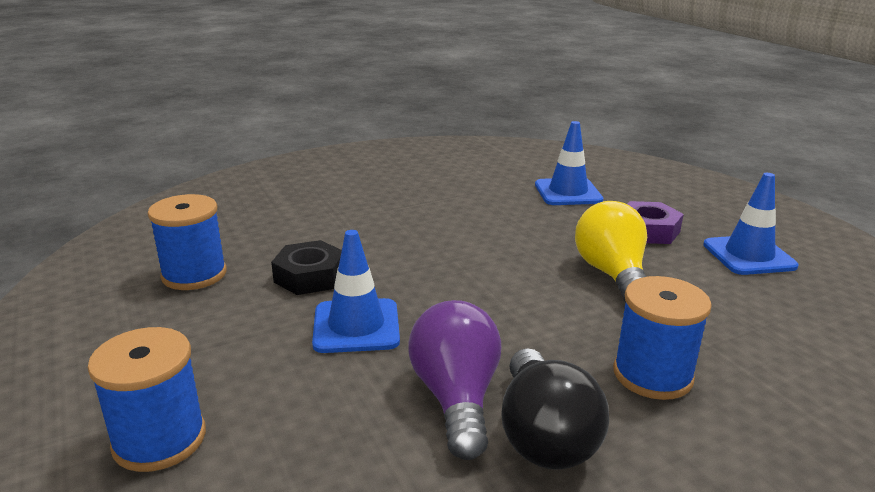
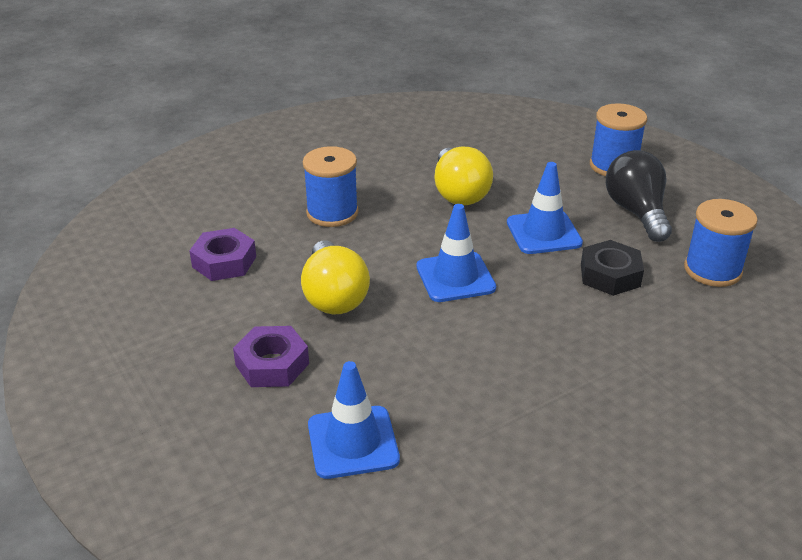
camera: 175 degrees right, 10 degrees up
(456, 398) = (459, 193): purple light bulb -> yellow light bulb
(544, 435) = (406, 179): black light bulb -> black light bulb (636, 212)
(748, 255) = (182, 331): blue traffic cone -> blue traffic cone (455, 277)
(761, 315) = (224, 262): none -> purple nut

